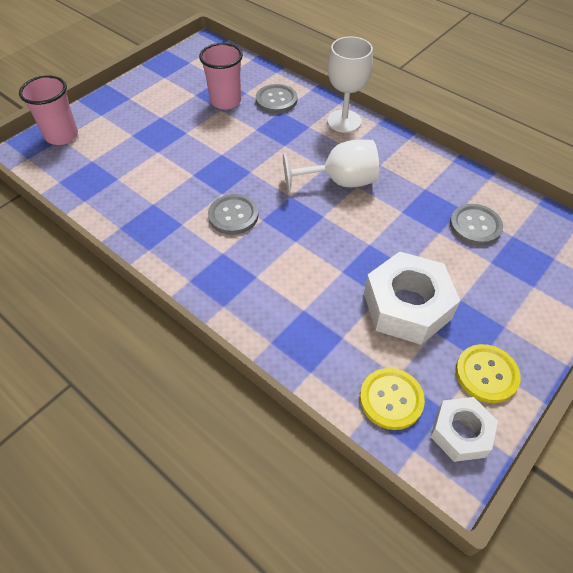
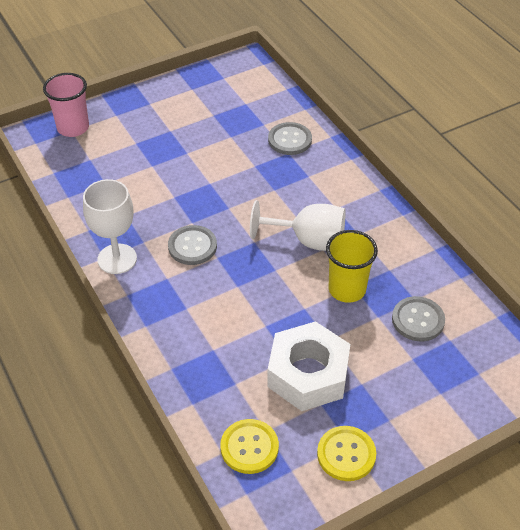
camera: 20 degrees right, 5 degrees down
(225, 101) = (239, 129): pink cup -> none
(344, 121) = (346, 179): white goblet -> white goblet (117, 259)
(398, 216) = (347, 289): none -> yellow cup
(460, 433) = (294, 493): white nut -> none

